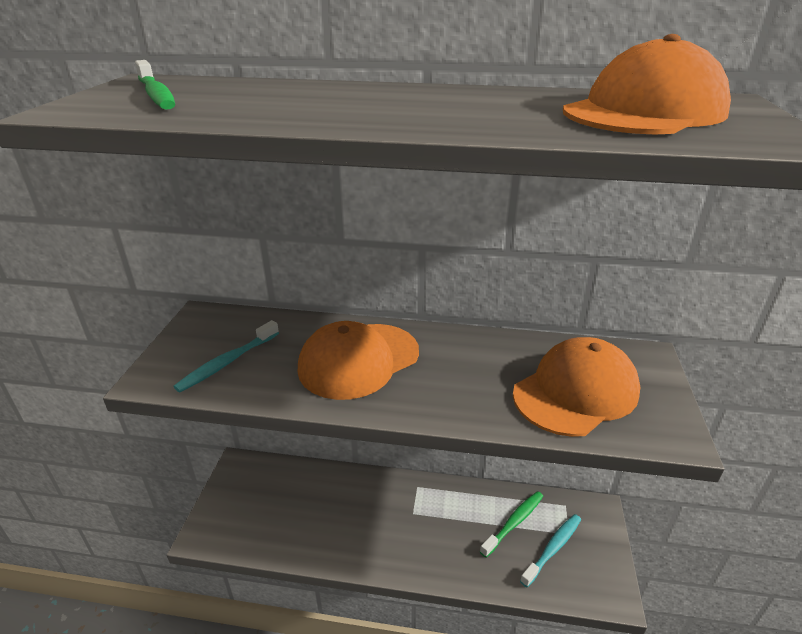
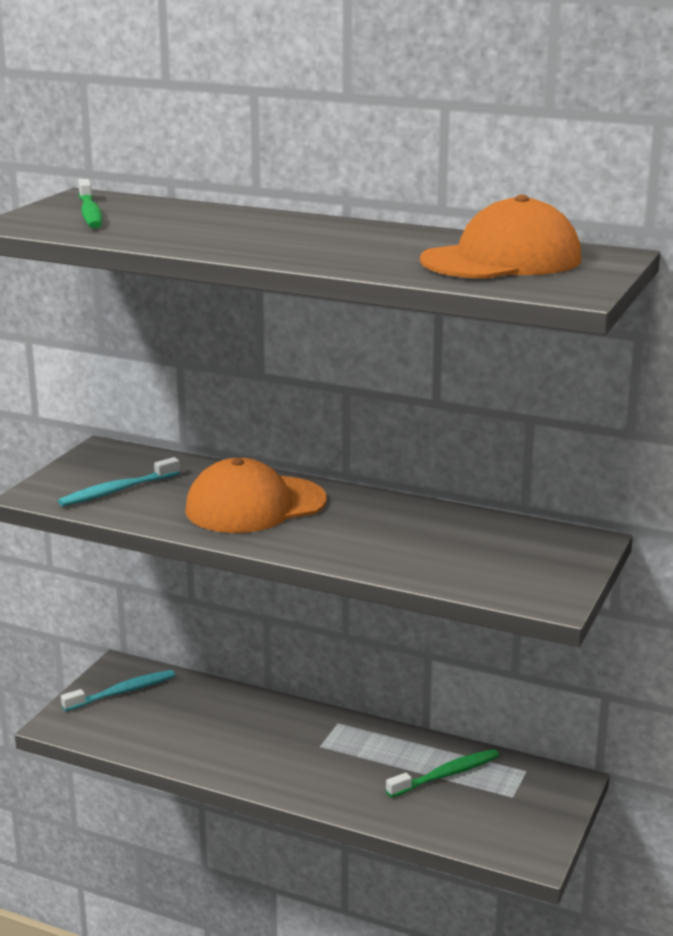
camera: 15 degrees right, 10 degrees down
(552, 549) = (482, 805): turquoise toothbrush -> turquoise toothbrush (121, 692)
(575, 392) = (475, 557): orange cap -> none

